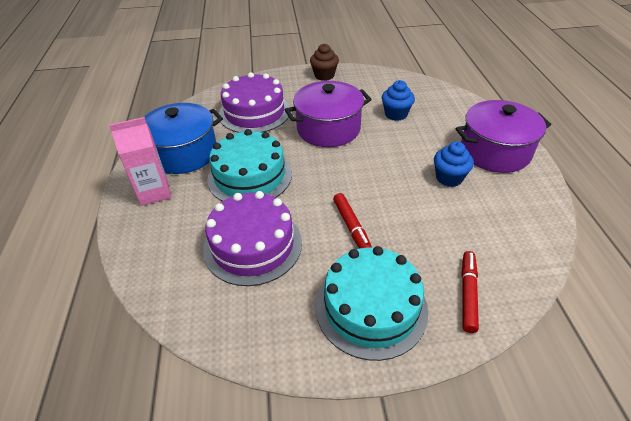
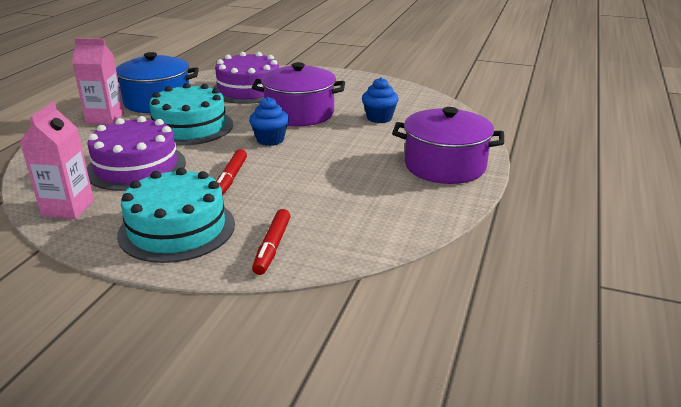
camera: 25 degrees right, 15 degrees down
(244, 326) = (68, 208): none -> pink carton
(324, 75) = (347, 78): brown cupcake -> none
(449, 178) = (368, 171): blue cupcake -> blue cupcake (270, 140)
(468, 294) = (272, 247): red marker -> red marker turned 150 degrees clockwise

